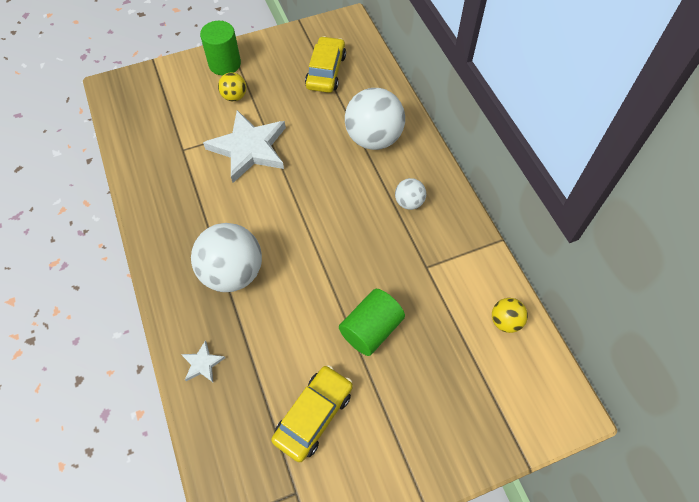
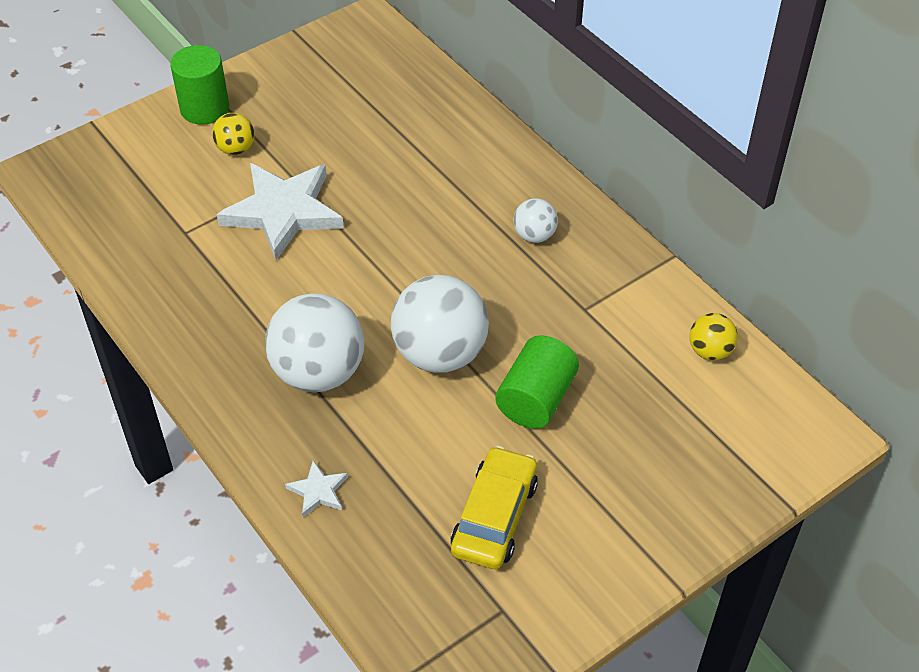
camera: 15 degrees left, 10 degrees down
(326, 71) = (358, 92): yellow car -> none
(373, 138) = (457, 165): white ball -> white ball (440, 353)

